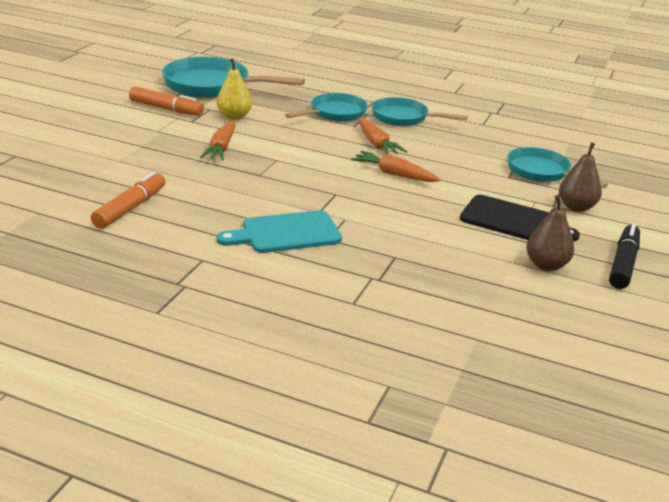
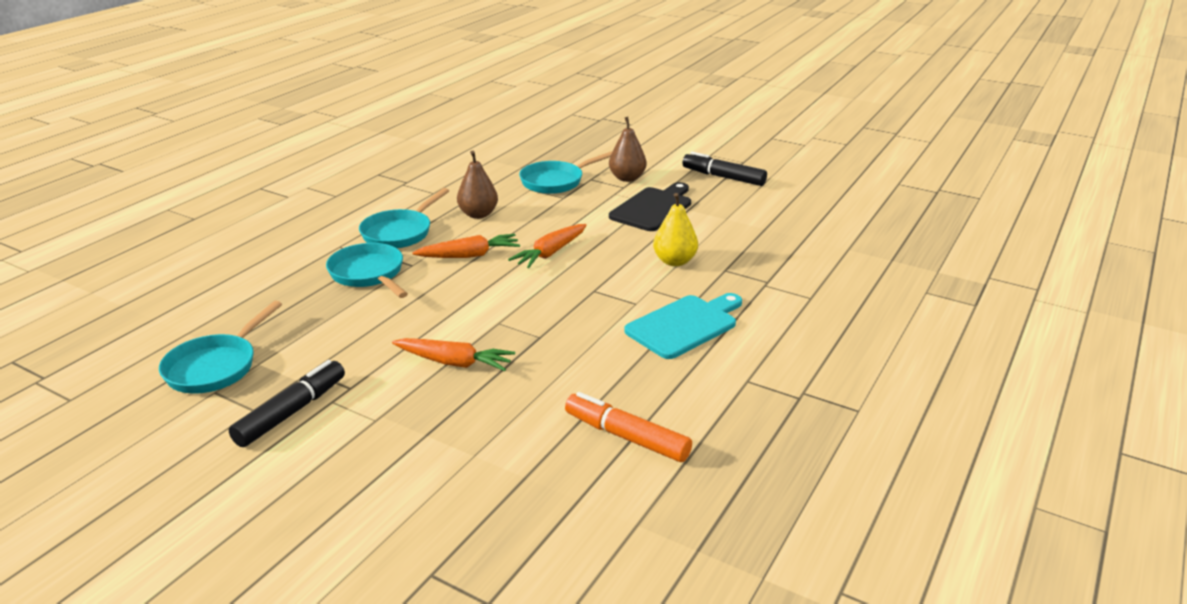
camera: 80 degrees left, 0 degrees up
(166, 109) = (291, 412): orange marker -> black marker
(212, 86) = (215, 367): turquoise pan -> turquoise pan, size x0.64
(234, 116) = (349, 350): yellow pear -> yellow pear (674, 261)
(286, 233) = (685, 325): turquoise cutting board -> turquoise cutting board turned 120 degrees counterclockwise
(546, 265) = (730, 206): brown pear -> brown pear (478, 214)

